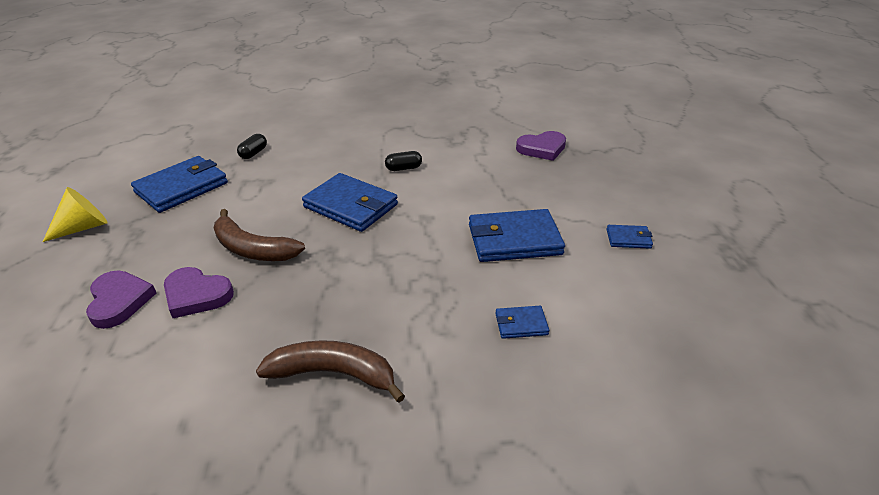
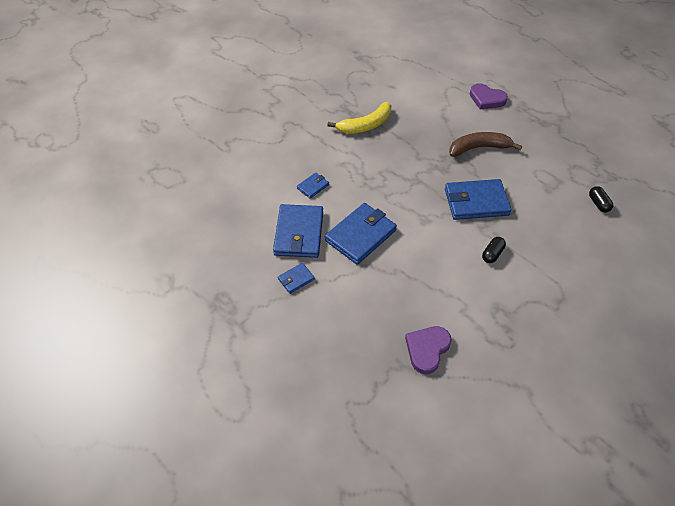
camera: 140 degrees right, 15 degrees up
(83, 227) = (570, 110): yellow cone -> none
(182, 187) = (580, 155): blue wallet -> blue wallet (299, 233)
(196, 295) = (463, 118): purple heart -> none
(334, 374) = (365, 125): brown banana -> yellow banana

